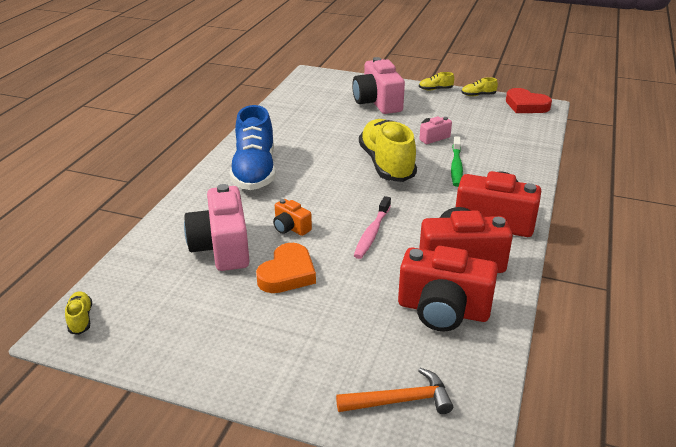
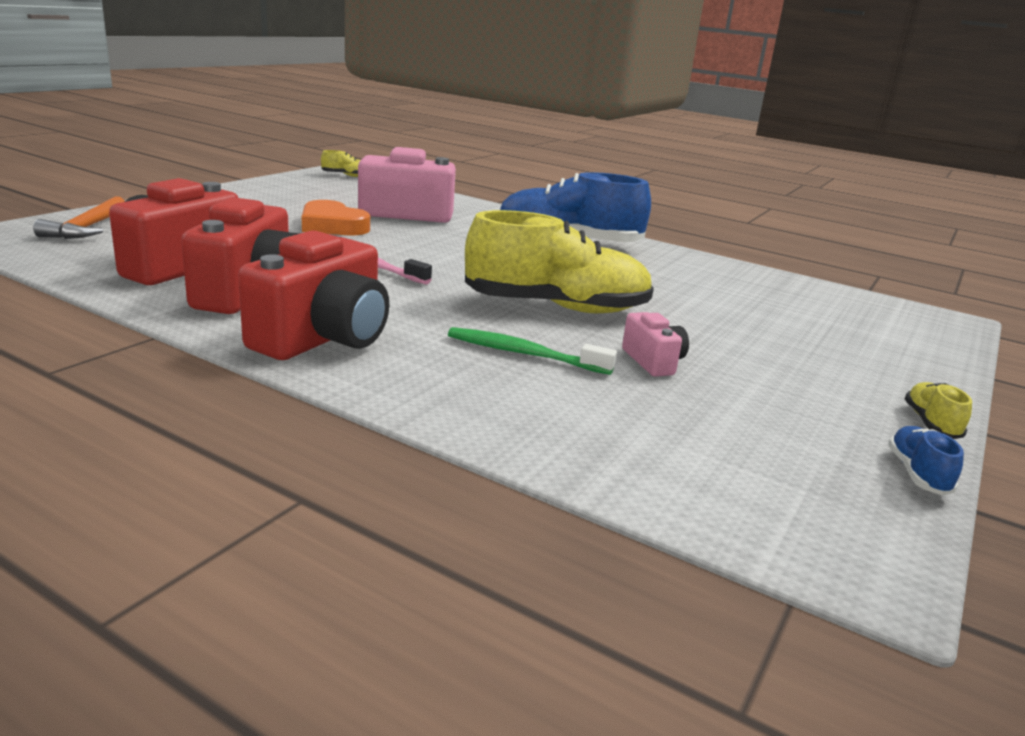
camera: 100 degrees right, 10 degrees down
(291, 228) = (419, 238): orange camera -> none
(377, 102) = (823, 348): pink camera -> none
(478, 95) = (917, 474): yellow shoe -> blue shoe
(526, 105) = (866, 535): red heart -> none

